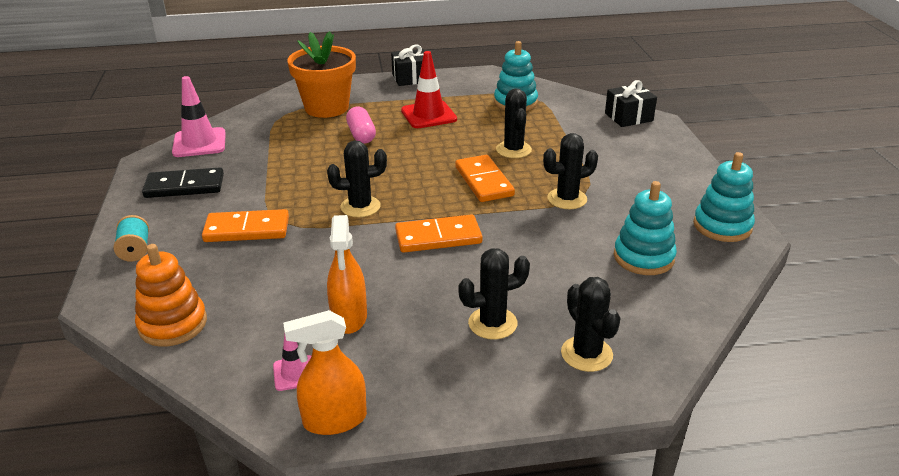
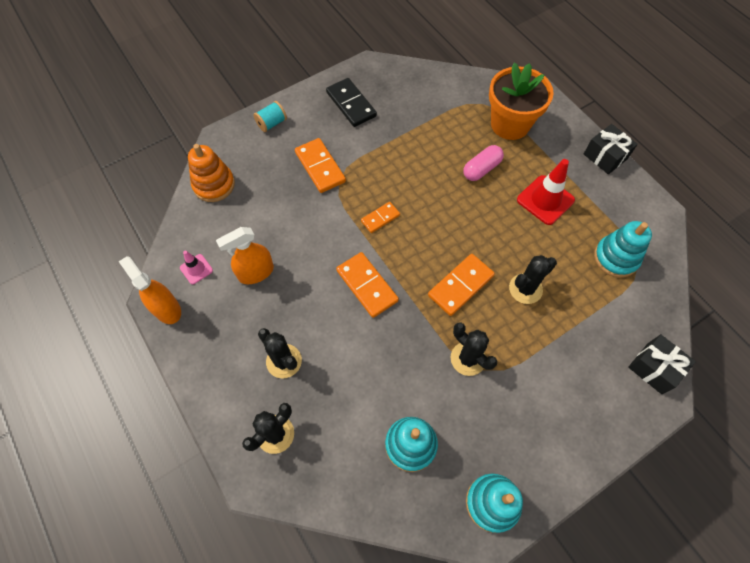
camera: 65 degrees right, 30 degrees up
(199, 143) = (409, 78): pink traffic cone -> none
(360, 207) = (380, 218): black cactus -> orange domino

